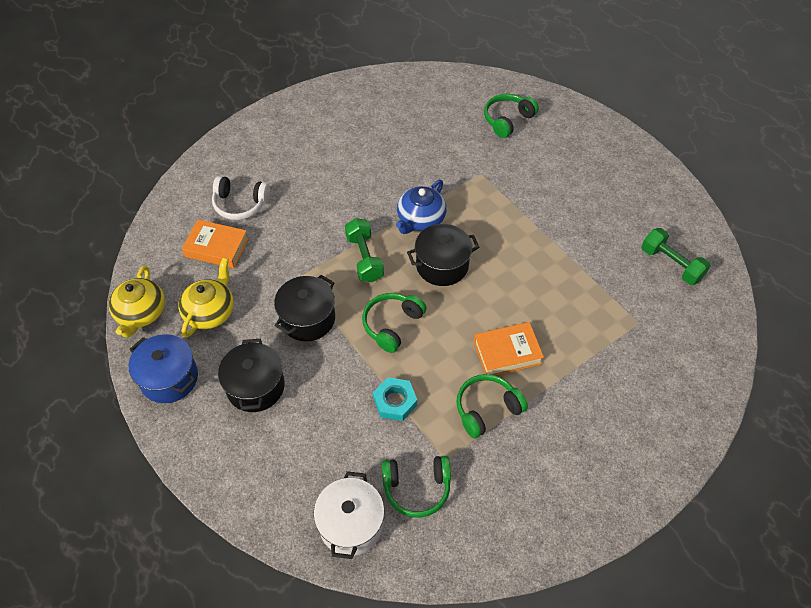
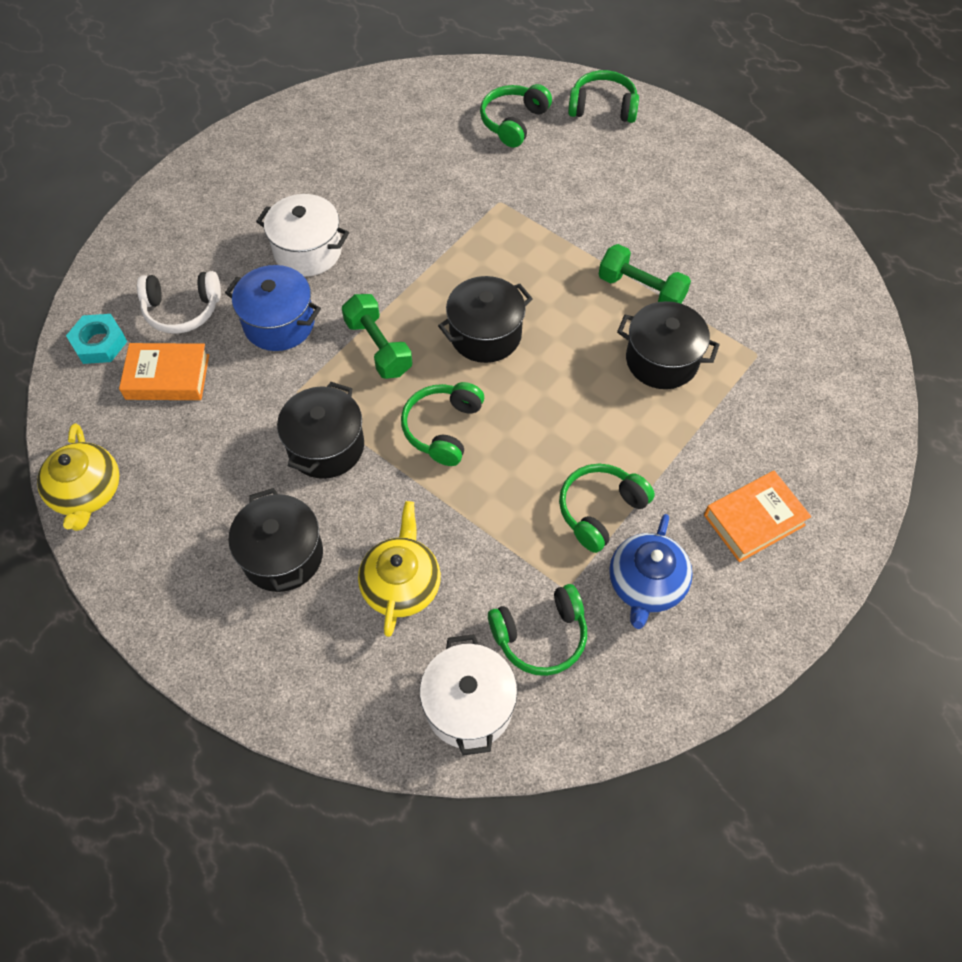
camera: 15 degrees left, 5 degrees up
(169, 378) = (157, 573): blue pot -> blue pot (279, 323)
(210, 311) = (186, 467): yellow teapot -> yellow teapot (401, 584)
(336, 182) = (308, 251): none -> white pot
(395, 401) = (477, 529): turquoise nut -> turquoise nut (99, 343)
(420, 219) = (438, 279): blue teapot -> blue teapot (646, 584)
(507, 353) = (604, 430): orange book -> orange book (754, 520)
(564, 311) = (662, 360): none -> black pot
(575, 121) = (603, 107): none -> green headphones
(671, 264) = (776, 270): green dumbbell -> green dumbbell (641, 290)

